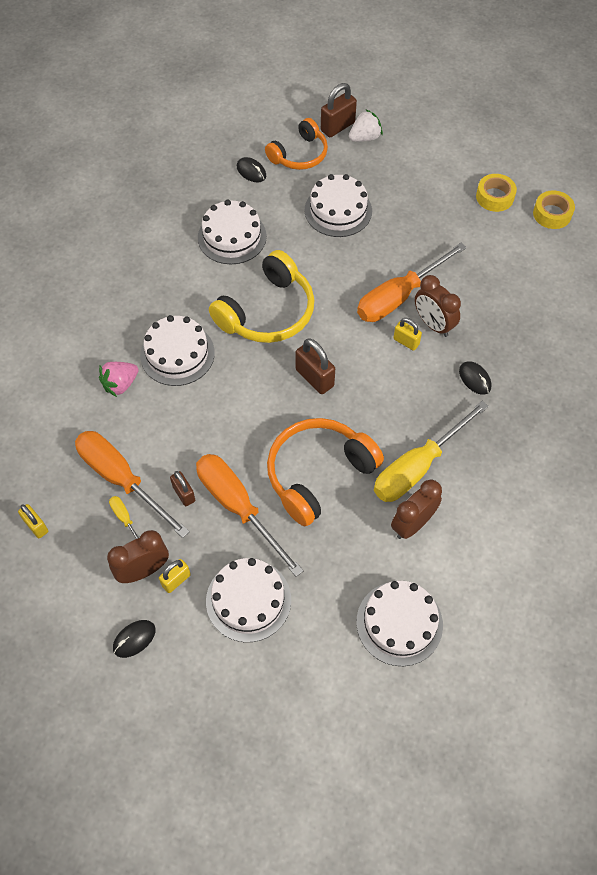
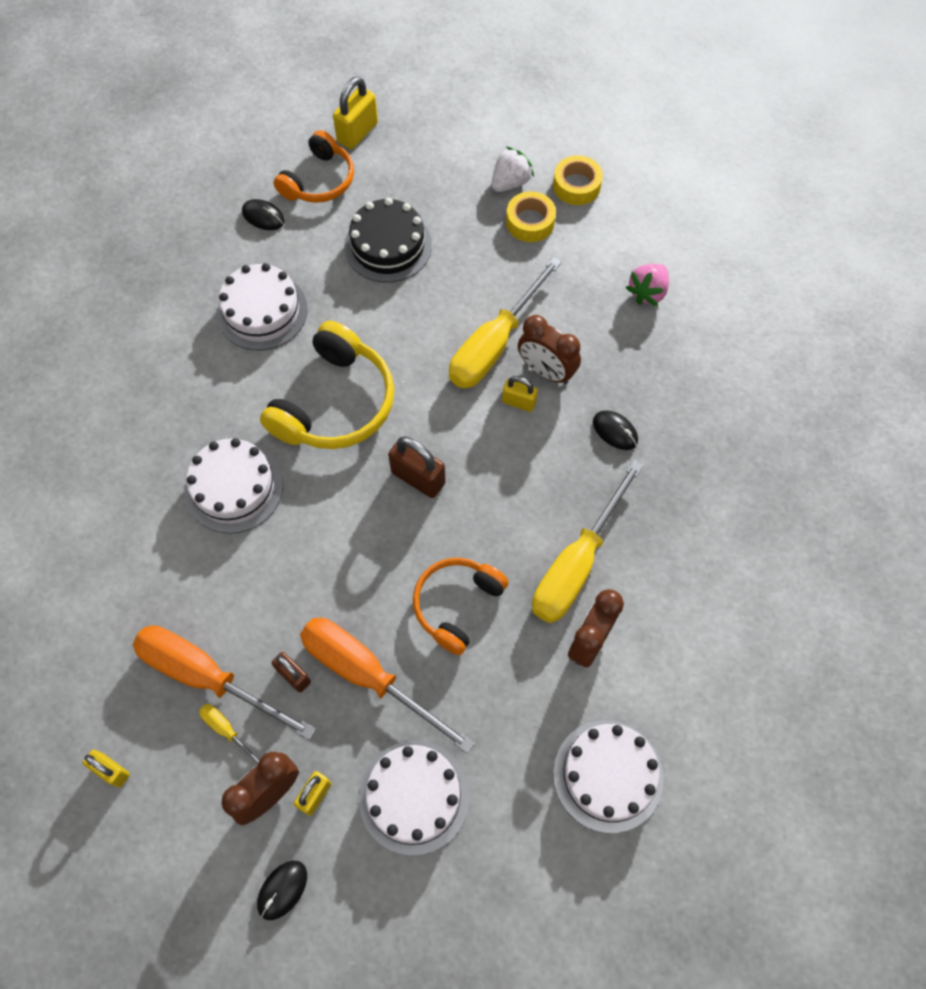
camera: 15 degrees left, 5 degrees up
(120, 384) = (171, 547): pink strawberry -> pink strawberry (647, 292)
(318, 474) = (457, 605): orange headphones -> orange headphones, size x0.66
(337, 127) = (357, 133): brown padlock -> yellow padlock
(338, 210) = (388, 246): white cake -> black cake
(365, 138) = (396, 140): white strawberry -> white strawberry (510, 182)
(399, 297) = (494, 344): orange screwdriver -> yellow screwdriver
(552, 214) = (651, 193): yellow tape -> yellow tape (530, 222)

